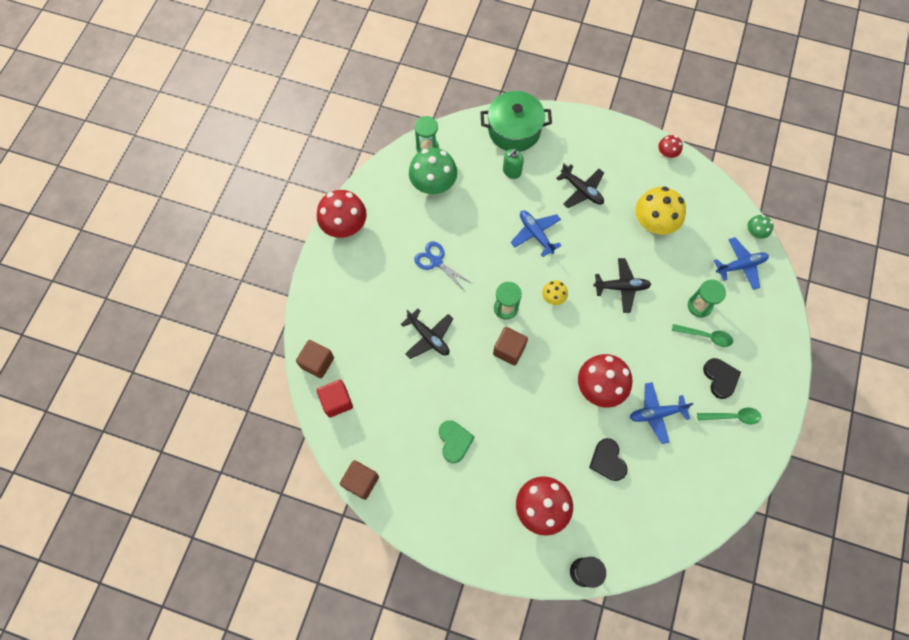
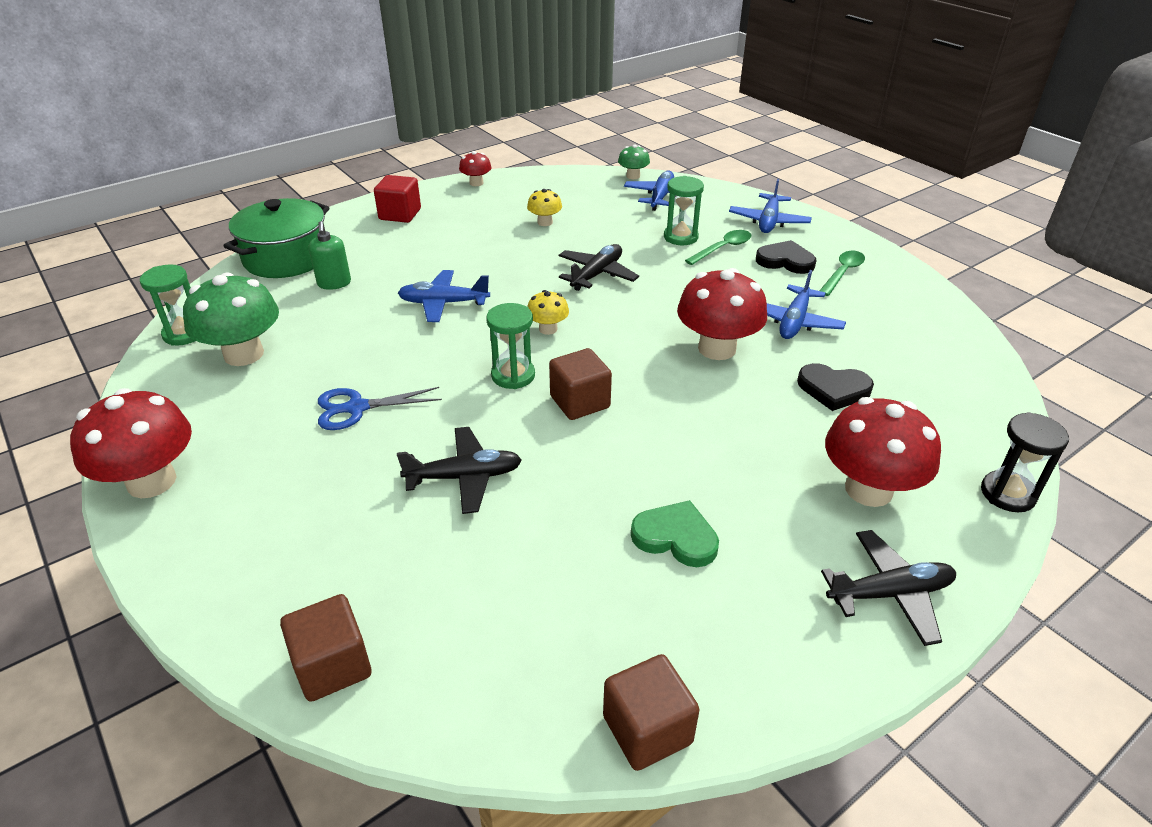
camera: 55 degrees left, 30 degrees down
(337, 401) = (443, 677): red cube -> red cube (400, 214)
(581, 190) = (437, 247): black plane -> black plane (890, 594)
(653, 223) = (545, 222): yellow mushroom -> yellow mushroom, size x0.50
(763, 345) = (768, 221): none -> blue plane

